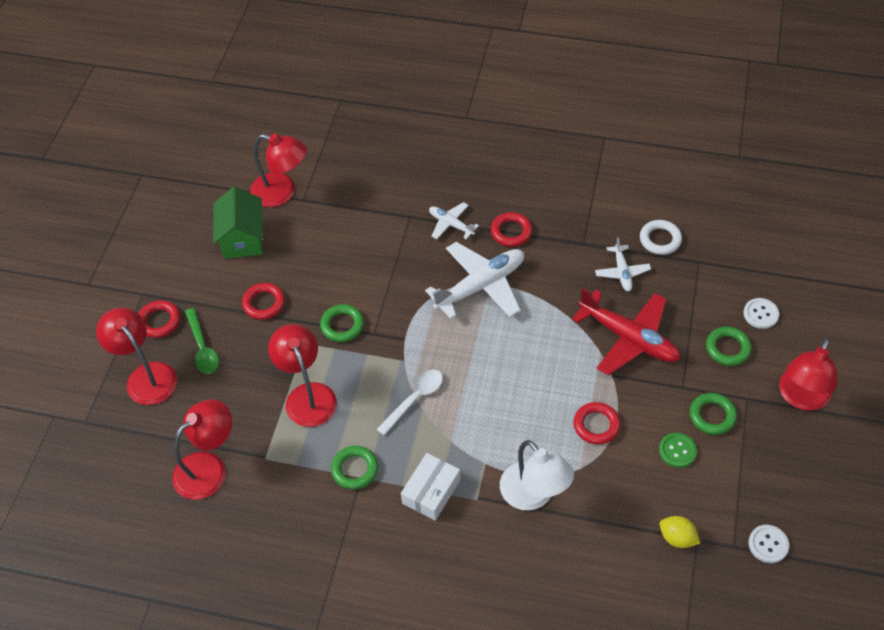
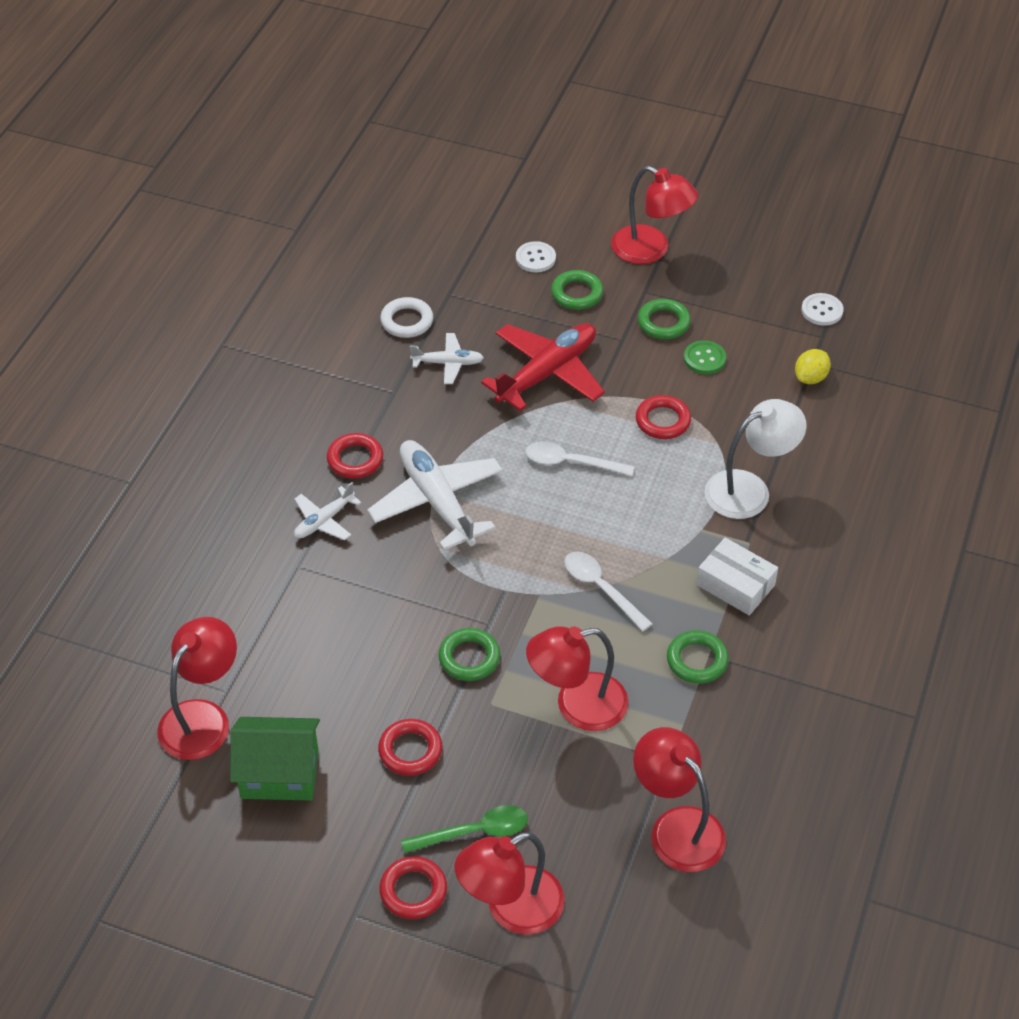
camera: 85 degrees left, 5 degrees down
(536, 366) = (571, 462): none -> white spoon

